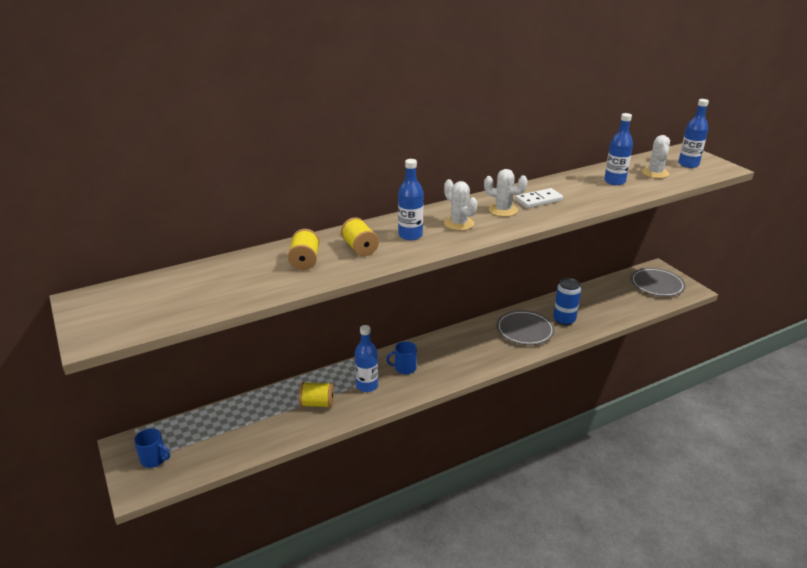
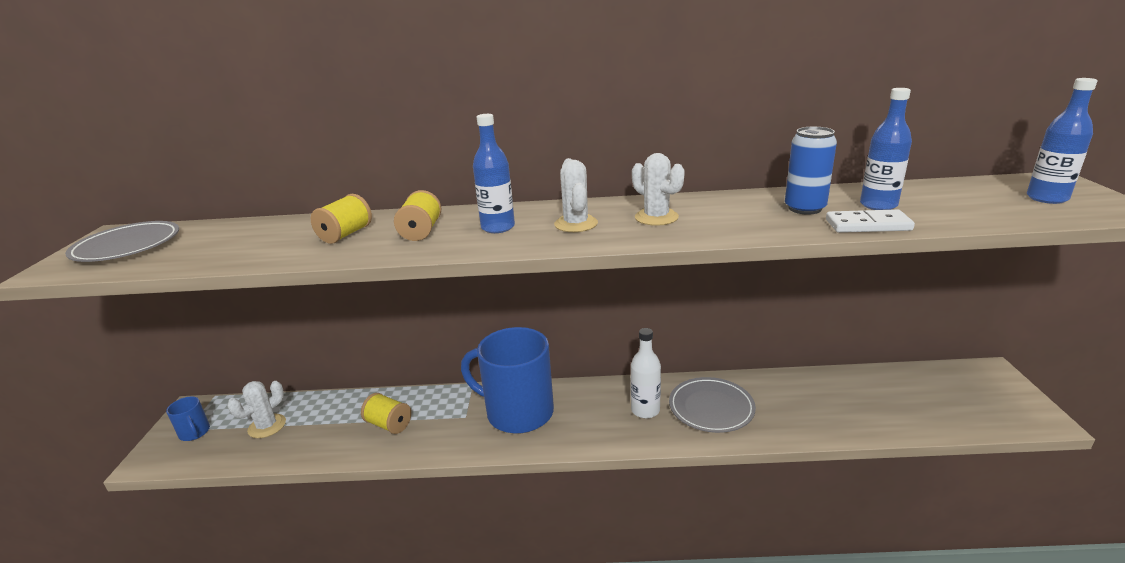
camera: 30 degrees right, 5 degrees down
(367, 386) = (458, 420): blue bottle -> none
(404, 368) = (518, 412): blue mug -> blue mug, size x2.35
(486, 343) = (645, 410): none -> white bottle
(538, 200) = (724, 213): white domino -> white domino (868, 225)
(564, 320) = (780, 409): blue can -> blue can (804, 208)
(655, 173) = (967, 203): white cactus -> white cactus (267, 426)
(657, 285) = (976, 396): grey plate -> grey plate (127, 246)

